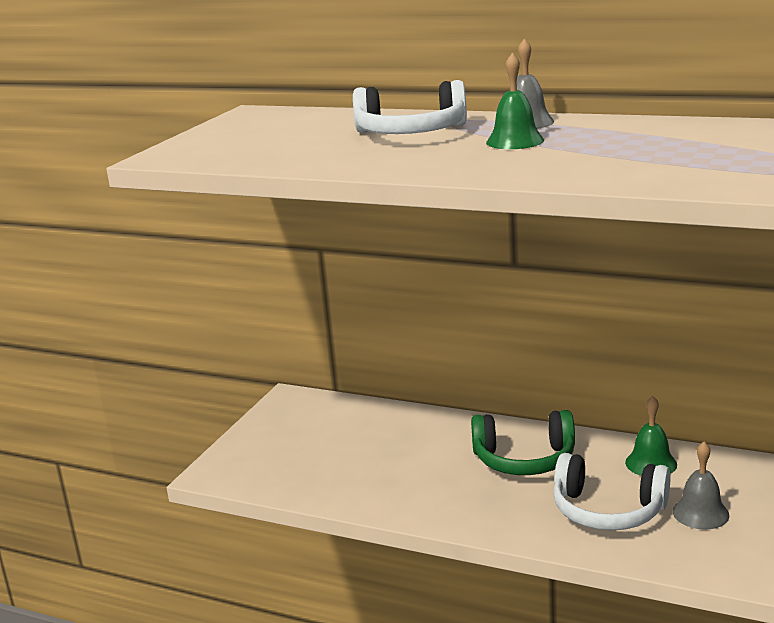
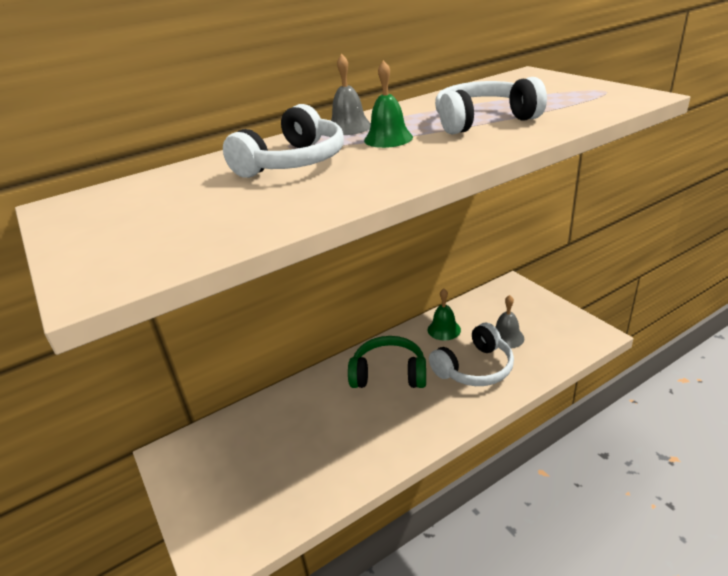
camera: 55 degrees left, 10 degrees up
(524, 459) = (389, 374): green headphones -> green headphones turned 120 degrees counterclockwise
(626, 155) = (483, 121): none -> white headphones

